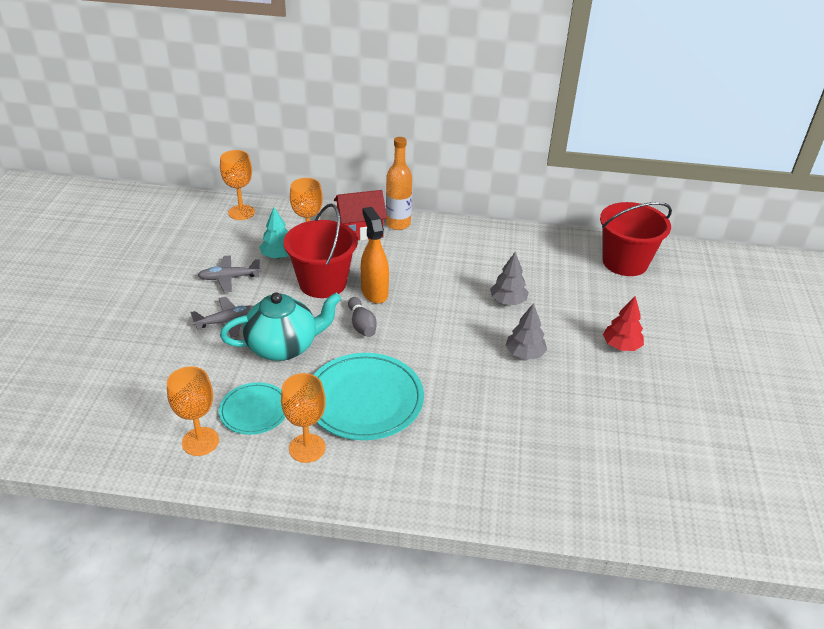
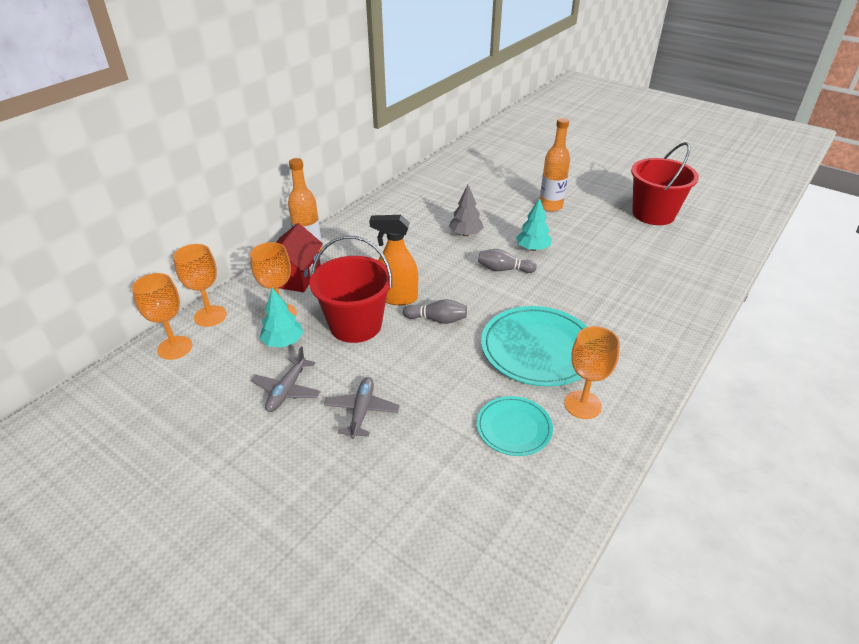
camera: 60 degrees left, 0 degrees up
(200, 441) = (538, 483): orange goblet -> orange goblet (210, 316)
(283, 346) = (432, 380): turquoise teapot -> none
(470, 343) = (503, 269): none -> grey bowling pin
(524, 354) = (532, 248): grey tree -> turquoise tree
(621, 346) = (550, 206): red tree -> orange bottle
(625, 262) = (461, 170): red bucket -> red bucket (653, 214)

